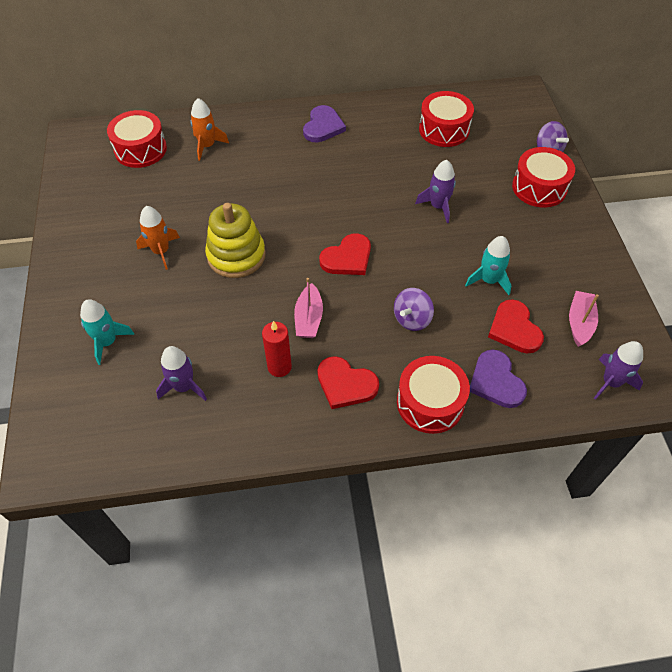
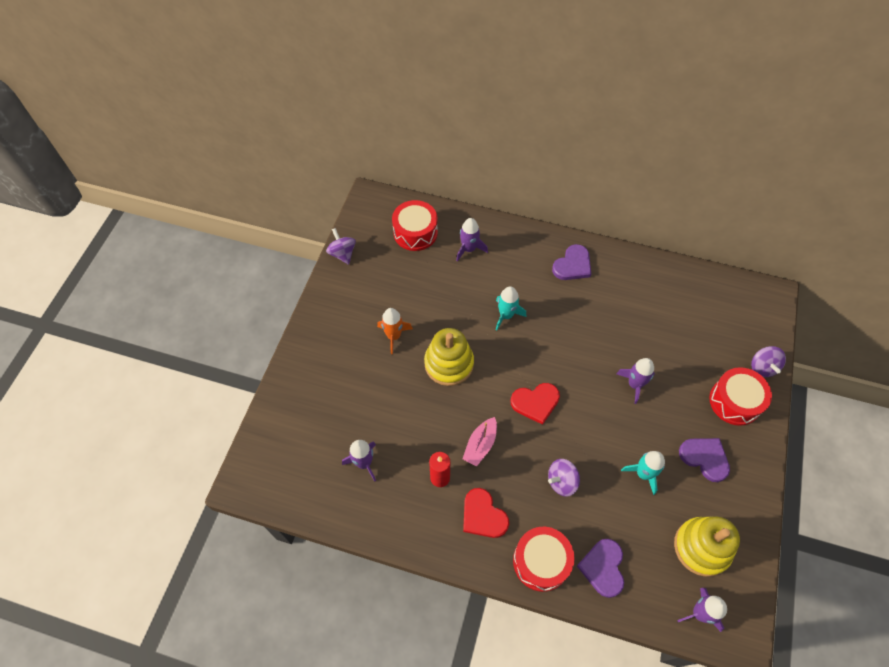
camera: 25 degrees right, 5 degrees up
(64, 194) = (342, 253): none -> purple spinning top
(107, 342) = (325, 400): turquoise rocket -> turquoise rocket (506, 315)
(207, 146) = (469, 249): orange rocket -> purple rocket
(444, 129) = (677, 308): red drum -> none
(514, 329) = (642, 528): red heart -> none
(539, 245) = (705, 458): none -> purple heart
(579, 323) = (701, 547): pink boat -> yellow stacking toy

